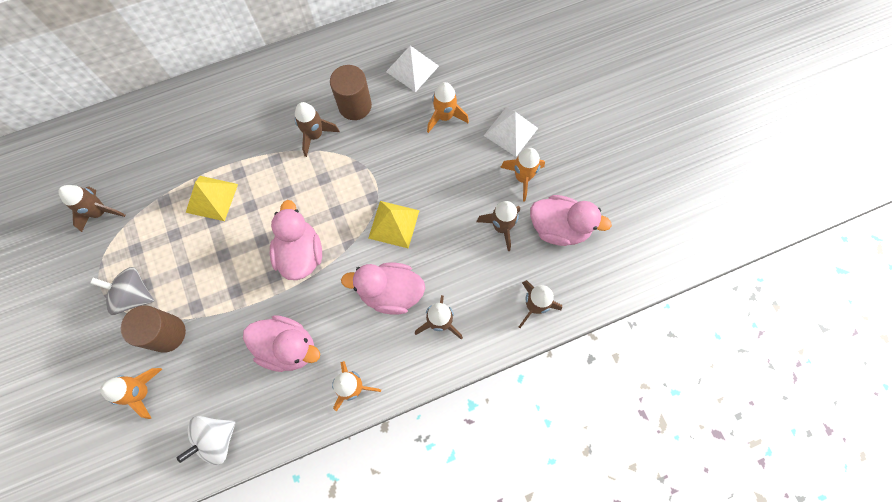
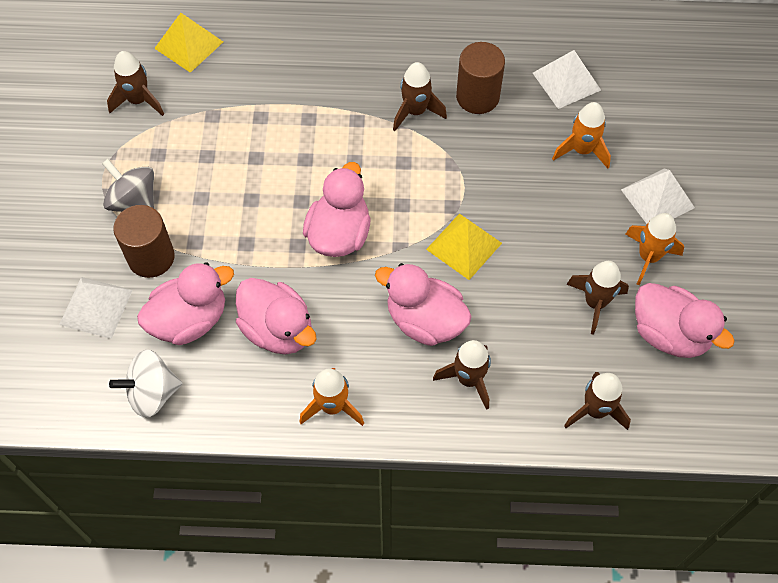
camera: 25 degrees right, 10 degrees down
(142, 392) = (96, 307): orange rocket -> white pyramid
(212, 198) = (266, 133): yellow pyramid -> yellow pyramid (189, 45)
(219, 369) = (190, 320): none -> pink duck

